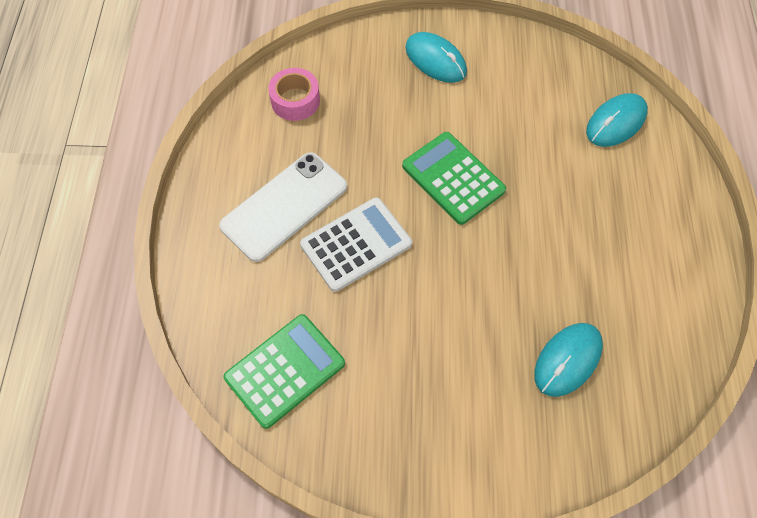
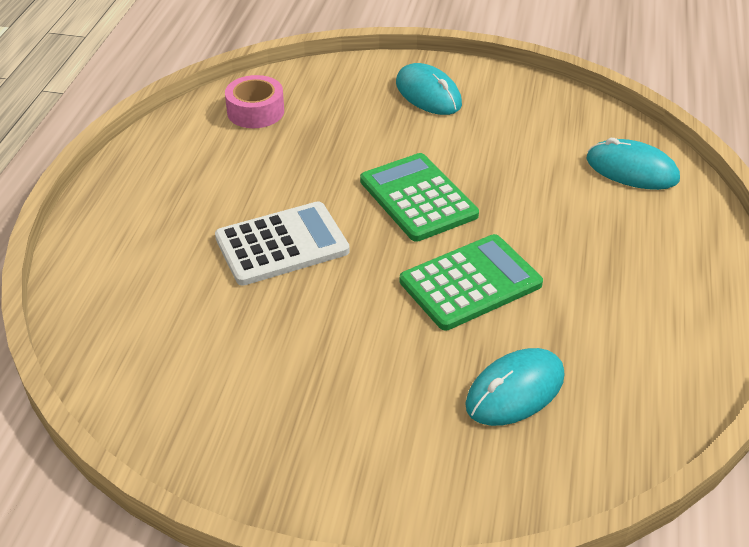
camera: 10 degrees right, 20 degrees down
(284, 206) = (209, 200): white phone -> none
(285, 370) = (153, 353): green calculator -> green calculator (470, 283)
(616, 122) = (632, 169): turquoise mouse -> turquoise mouse turned 60 degrees clockwise

